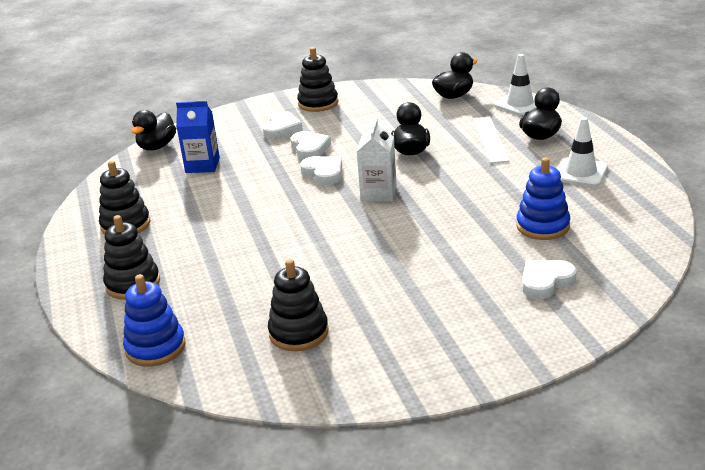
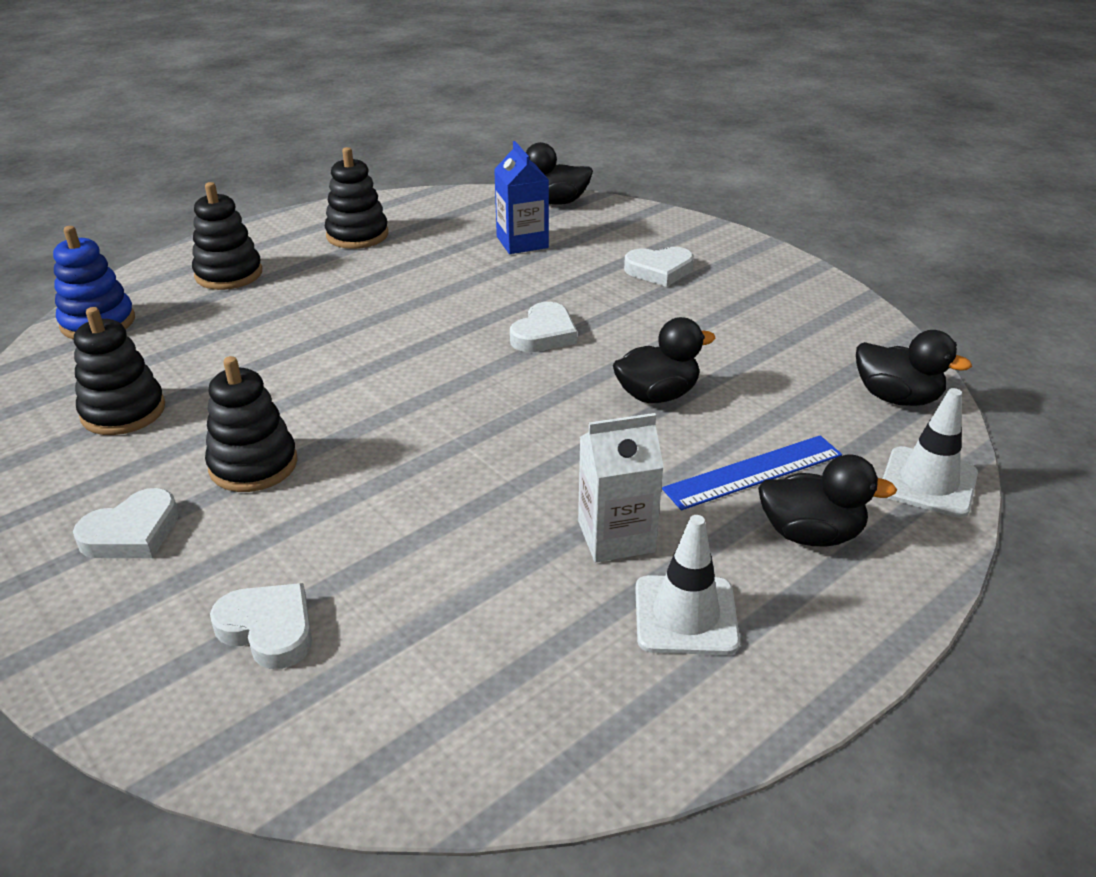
camera: 65 degrees right, 5 degrees up
(309, 148) = (612, 305): white heart -> white heart (132, 532)
(318, 103) = (762, 278): black stacking toy -> black stacking toy (253, 465)
(378, 193) = (504, 394): white carton -> white carton (616, 536)
(490, 139) = (753, 472): white ruler -> blue ruler
(543, 226) = (457, 594): blue stacking toy -> none

